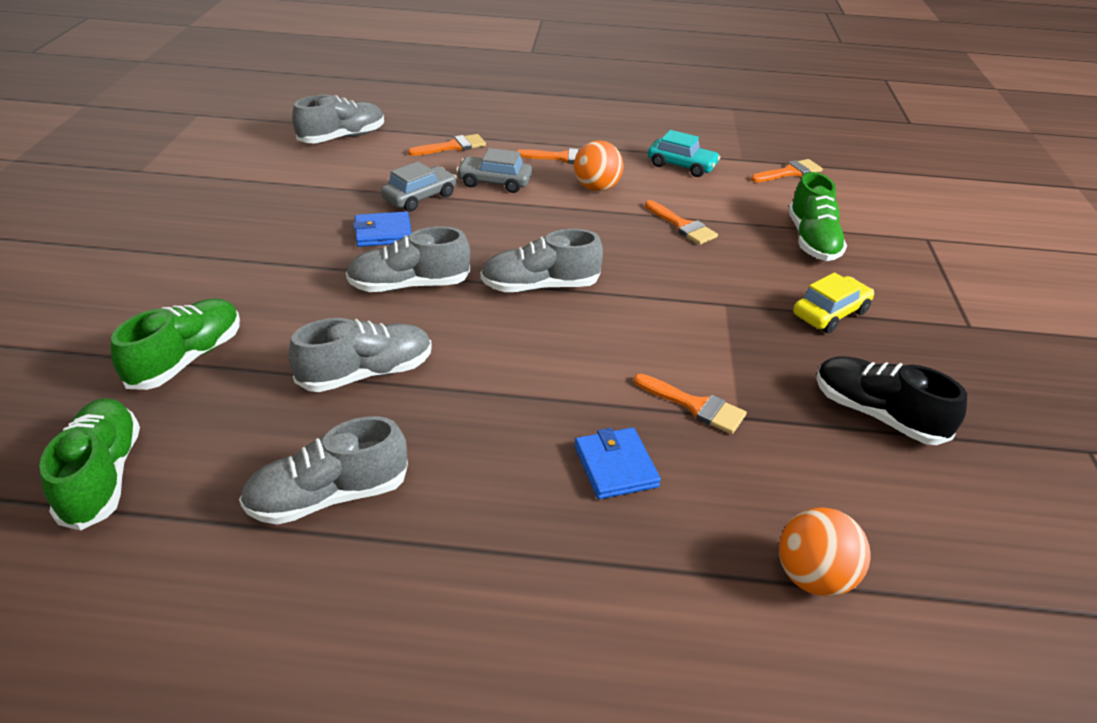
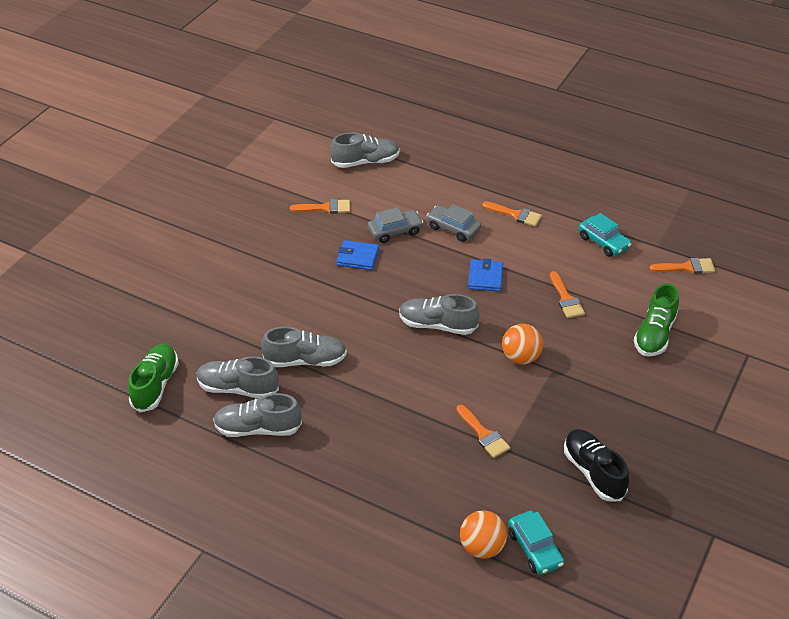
camera: 25 degrees right, 5 degrees up
(187, 359) = (213, 324): green shoe -> none
(409, 285) = (356, 304): grey shoe -> grey shoe (238, 388)
(452, 146) = (440, 187): orange brush -> orange brush (325, 208)
(596, 188) = (524, 250): orange ball -> orange ball (521, 357)
(615, 466) = (414, 457): blue wallet -> blue wallet (485, 277)
(830, 313) = (620, 396): yellow car -> none
(889, 551) = (535, 548): none -> turquoise car

